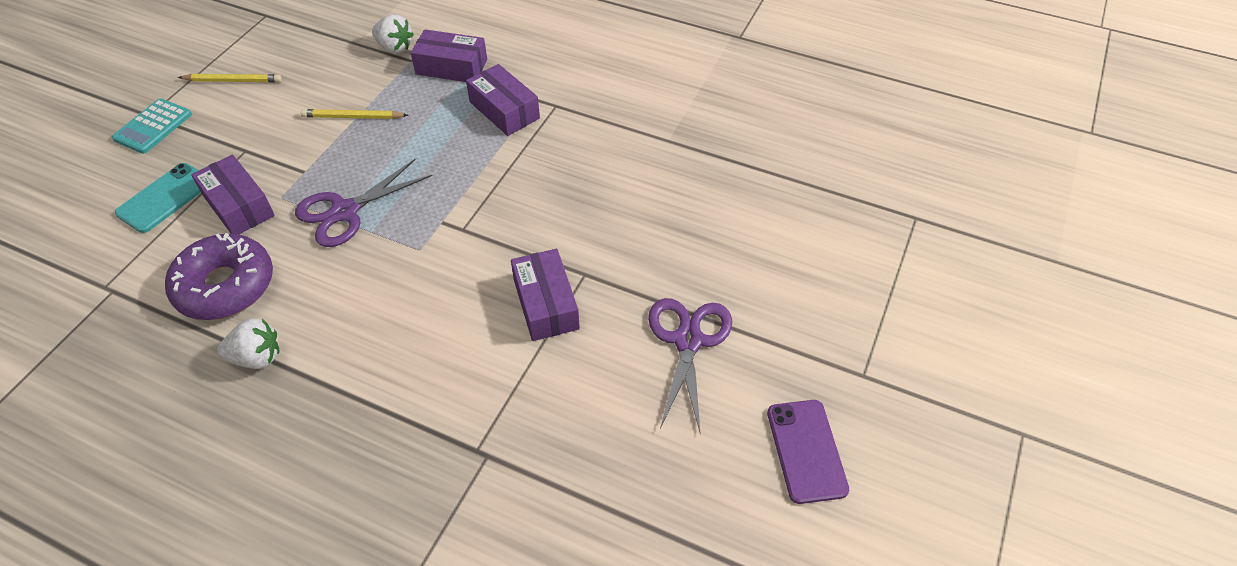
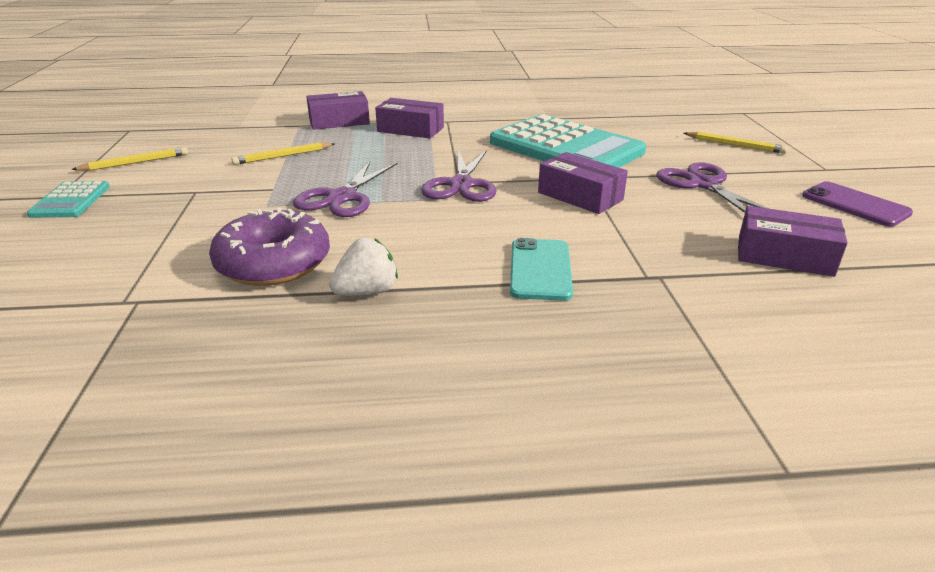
camera: 30 degrees left, 20 degrees down
(165, 198) = (135, 233): turquoise phone -> turquoise phone (540, 269)
(238, 205) = (227, 219): purple box -> purple box (784, 256)
(394, 47) = (276, 122): white strawberry -> none
(459, 235) = (461, 185): none -> purple scissors
(623, 209) = (566, 147): none -> turquoise calculator
(815, 283) = (735, 145): none -> yellow pencil

